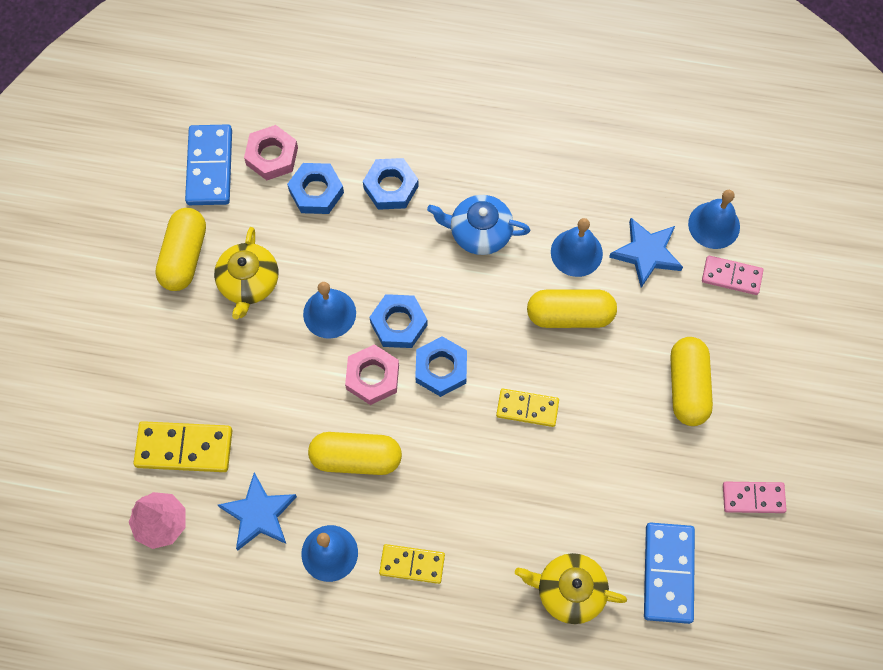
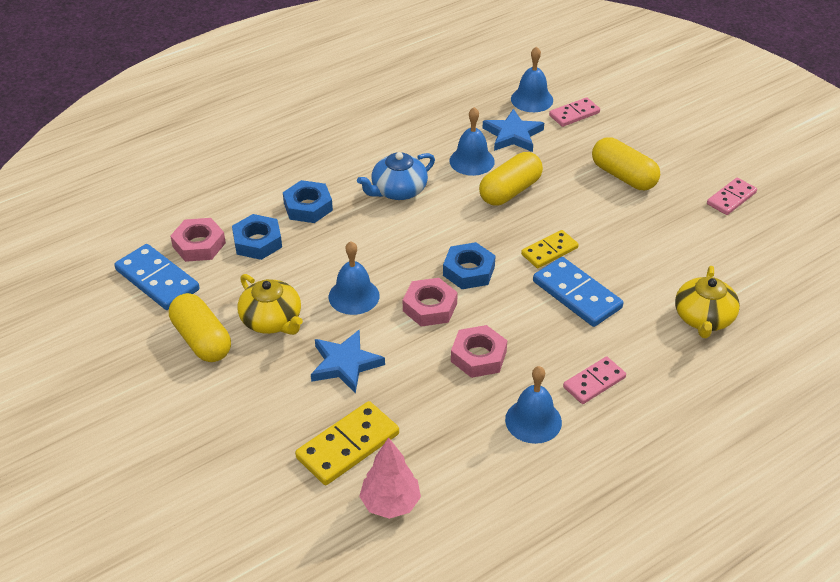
camera: 45 degrees left, 25 degrees down
(259, 514) = (455, 439): blue star -> blue star (345, 364)
(356, 458) = (478, 356): yellow capsule -> pink nut
(398, 324) = (409, 268): blue nut -> none
(412, 564) = (594, 382): yellow domino -> pink domino
(569, 591) = (703, 318): yellow teapot -> yellow teapot turned 45 degrees counterclockwise
(668, 573) = (742, 266): blue domino -> blue domino (577, 294)

